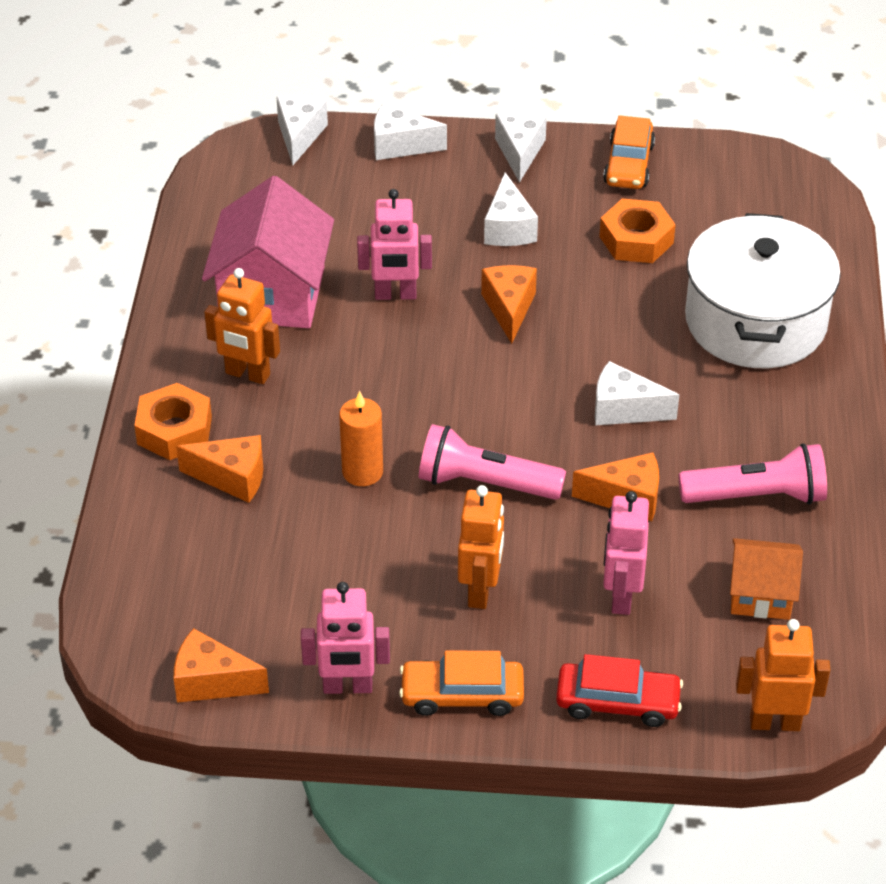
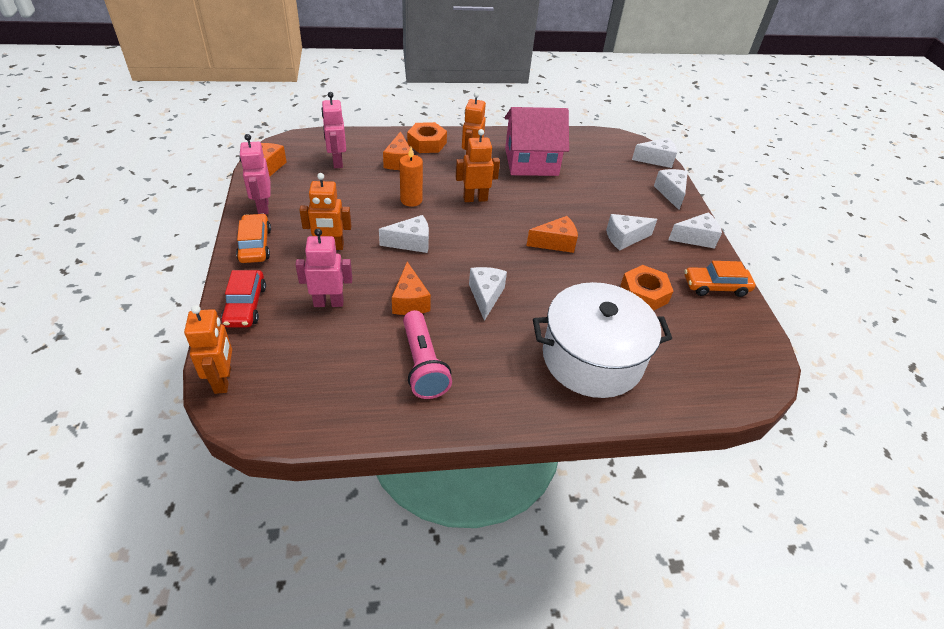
camera: 75 degrees right, 0 degrees up
(373, 386) = (475, 199): none -> orange robot
(395, 295) = (548, 201): pink robot -> pink robot (337, 162)
(484, 483) = (411, 243): pink flashlight -> white cheese
(761, 594) = (334, 369): orange house -> none

